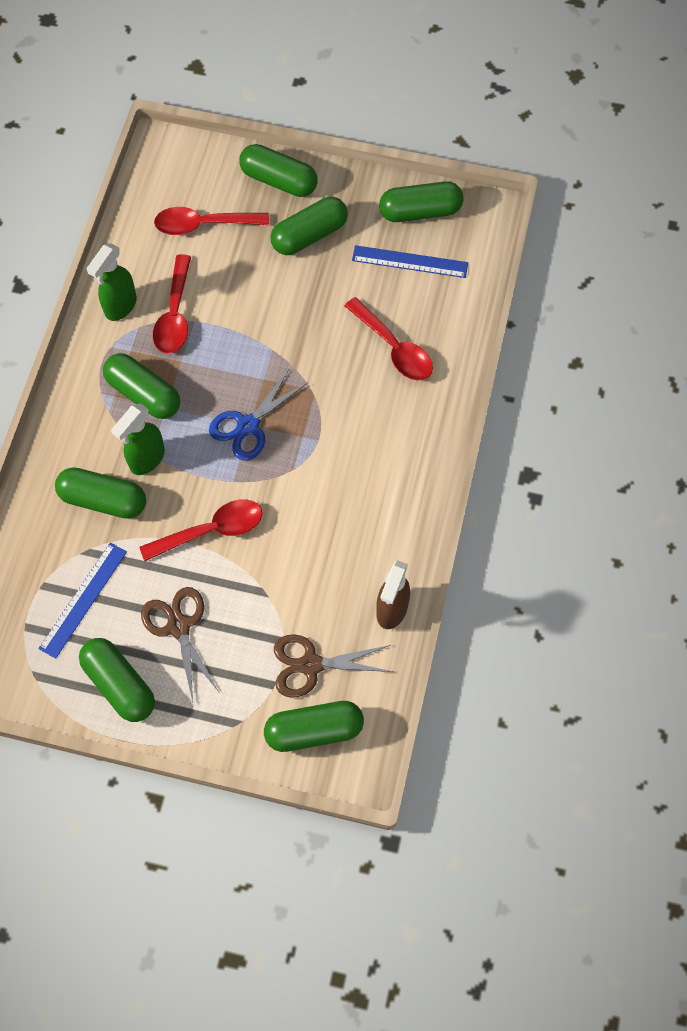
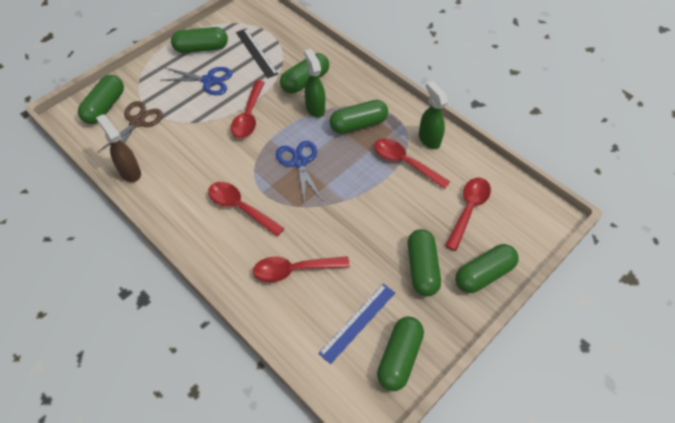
camera: 120 degrees right, 10 degrees down
(83, 599) = (256, 53): blue ruler -> black ruler
(179, 626) = (208, 80): brown scissors -> blue scissors
(355, 449) = (240, 208): none -> red spoon

